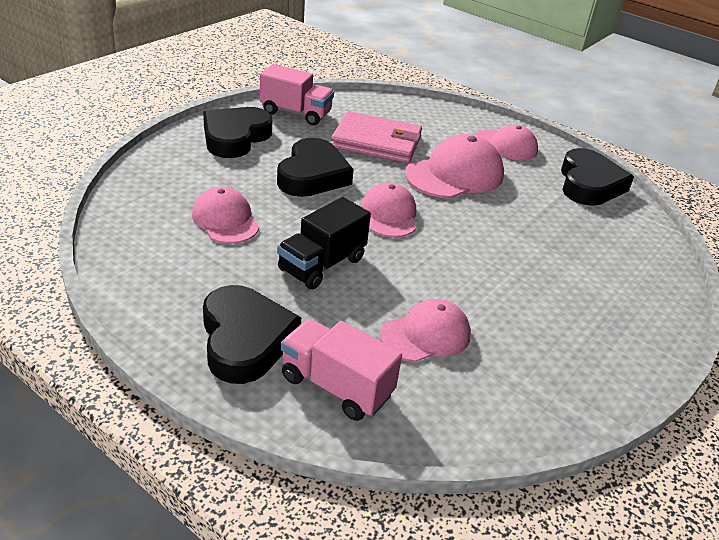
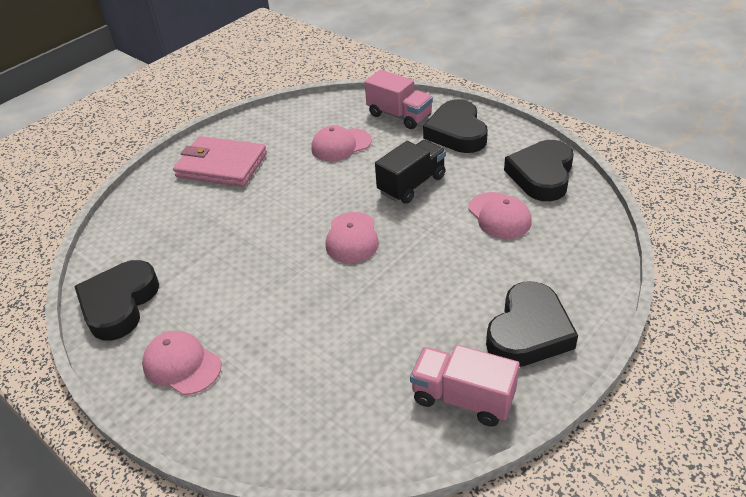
camera: 170 degrees left, 5 degrees up
(312, 175) = (428, 279): black heart -> black heart (541, 175)
(376, 142) = (352, 347): pink wallet -> pink wallet (221, 165)
(454, 175) = (270, 300): pink cap -> none

